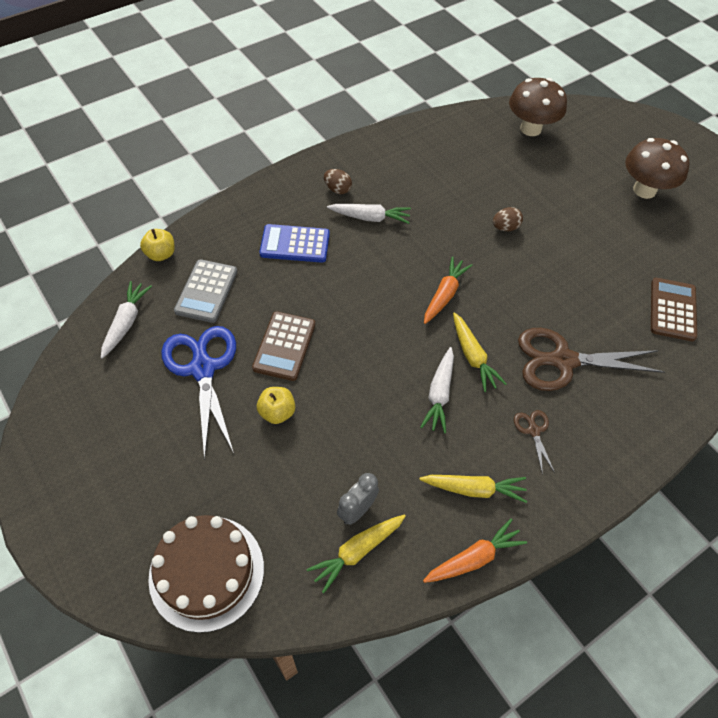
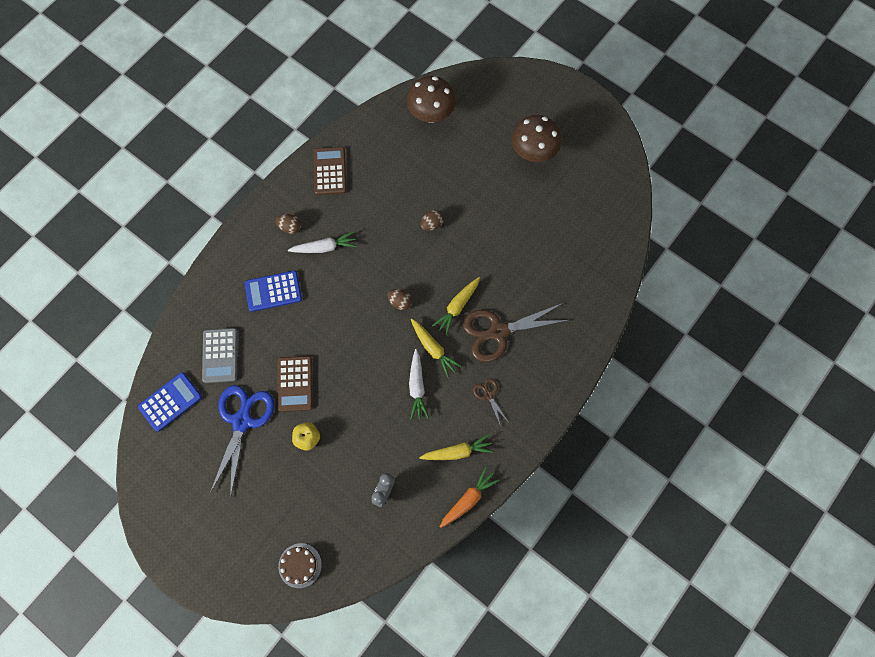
camera: 15 degrees left, 15 degrees up
(126, 323) = (170, 402): white carrot -> blue calculator
(161, 254) = (172, 333): yellow apple -> none
(203, 369) = (242, 421): blue scissors -> blue scissors turned 45 degrees clockwise
(206, 572) = (300, 565): brown cake -> brown cake, size x0.56
(357, 551) = (392, 519): yellow carrot -> yellow carrot (457, 306)
(444, 295) = (400, 302): orange carrot -> brown egg
(672, 310) = (569, 262): brown calculator -> brown calculator (330, 171)

